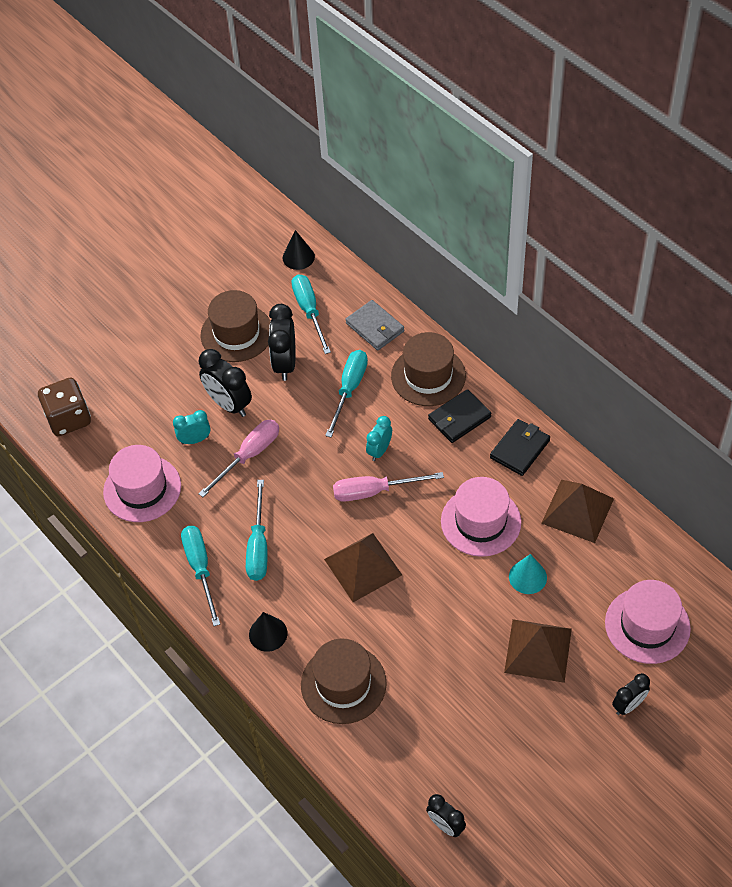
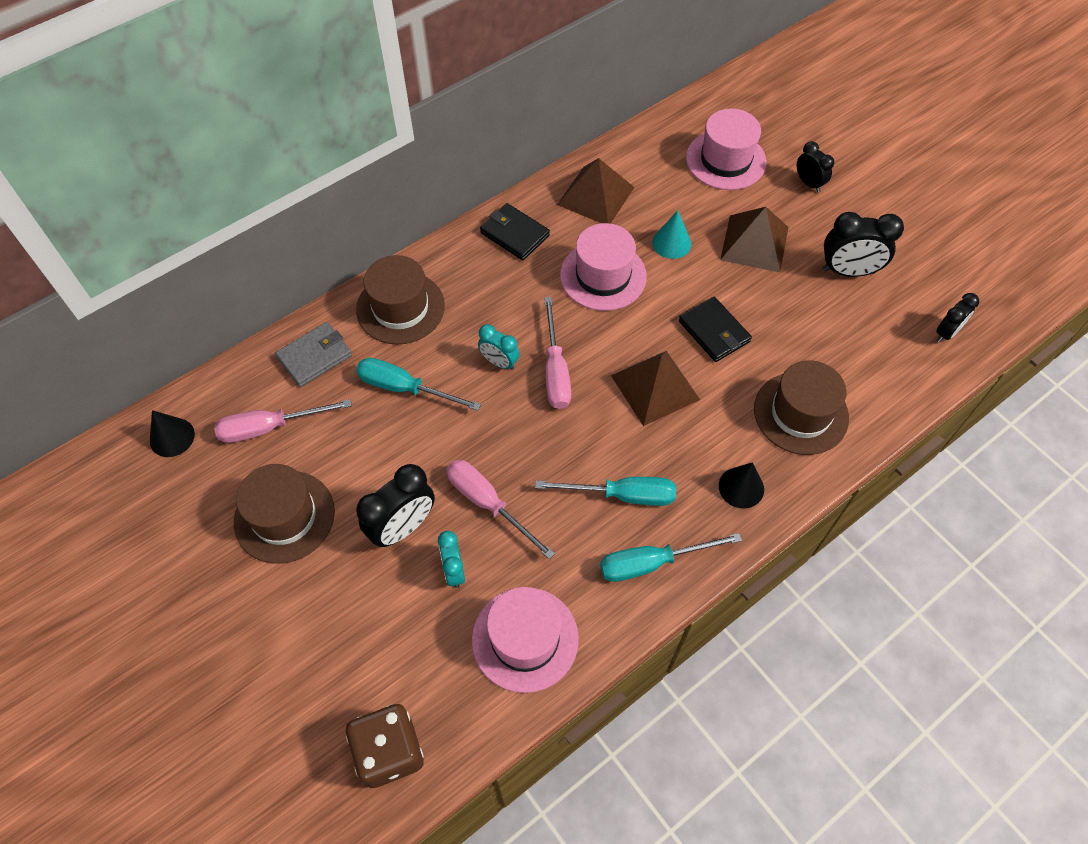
camera: 90 degrees left, 5 degrees up
(285, 363) = (349, 458): black clock -> black clock (848, 271)
(309, 311) = (270, 427): turquoise screwdriver -> pink screwdriver
(459, 418) = (465, 283): black wallet -> black wallet (714, 331)

